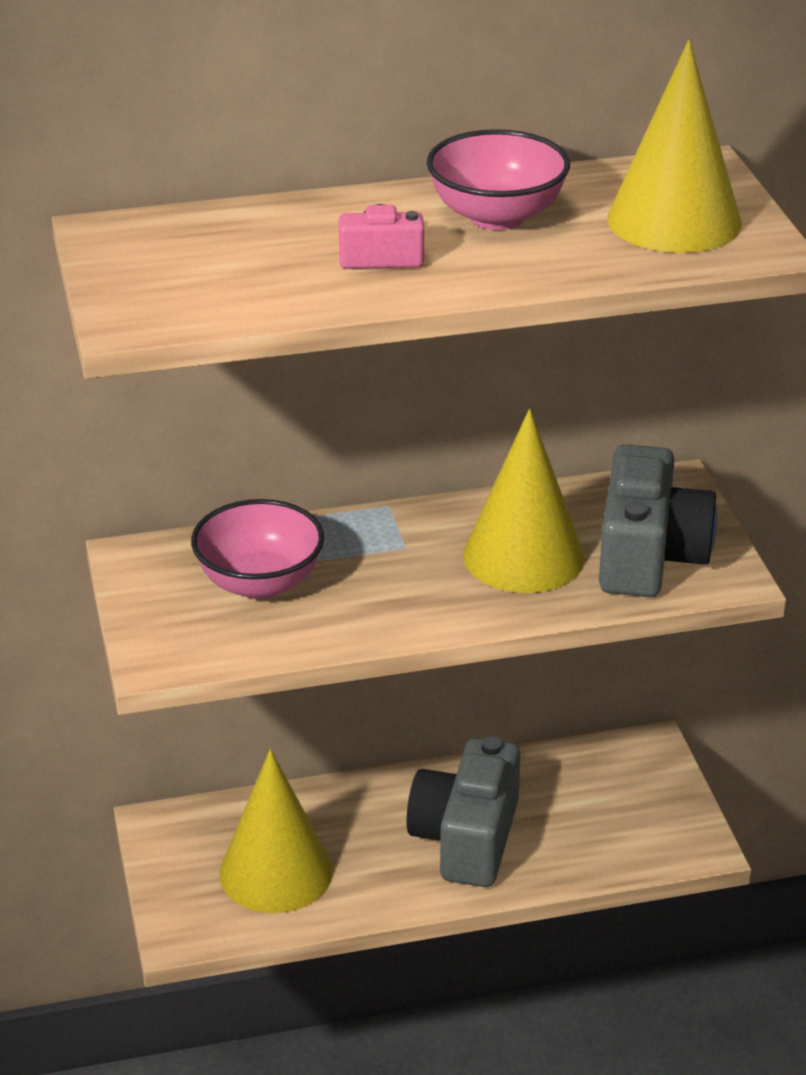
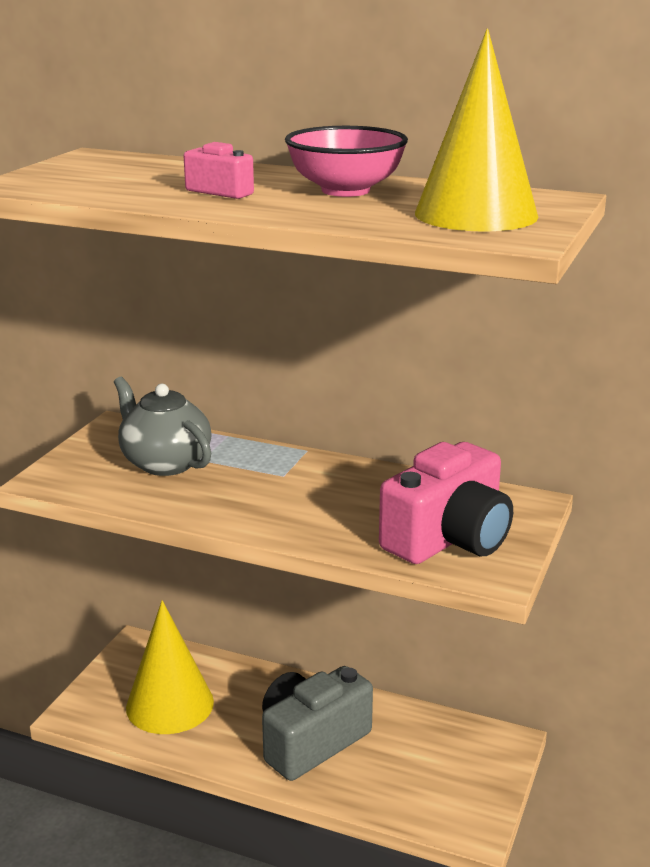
camera: 35 degrees right, 10 degrees down
(259, 583) = (165, 463): pink bowl -> grey teapot
(523, 556) = (355, 507): yellow cone -> none
(649, 556) = (449, 539): grey camera -> pink camera

